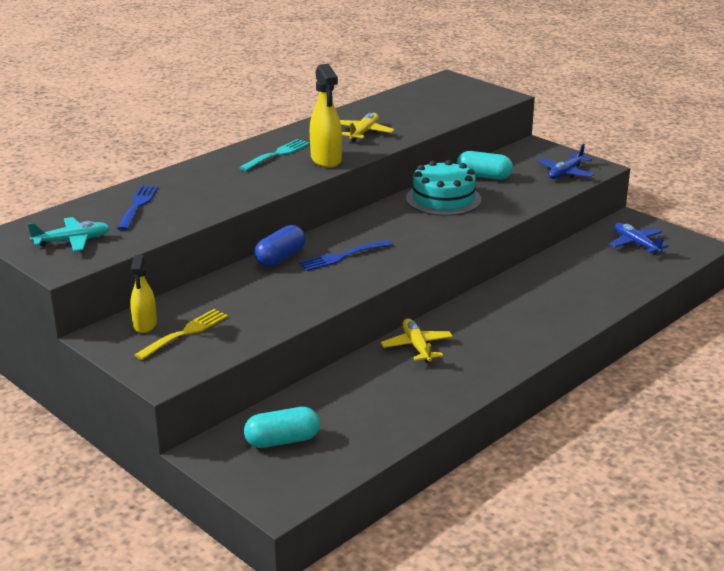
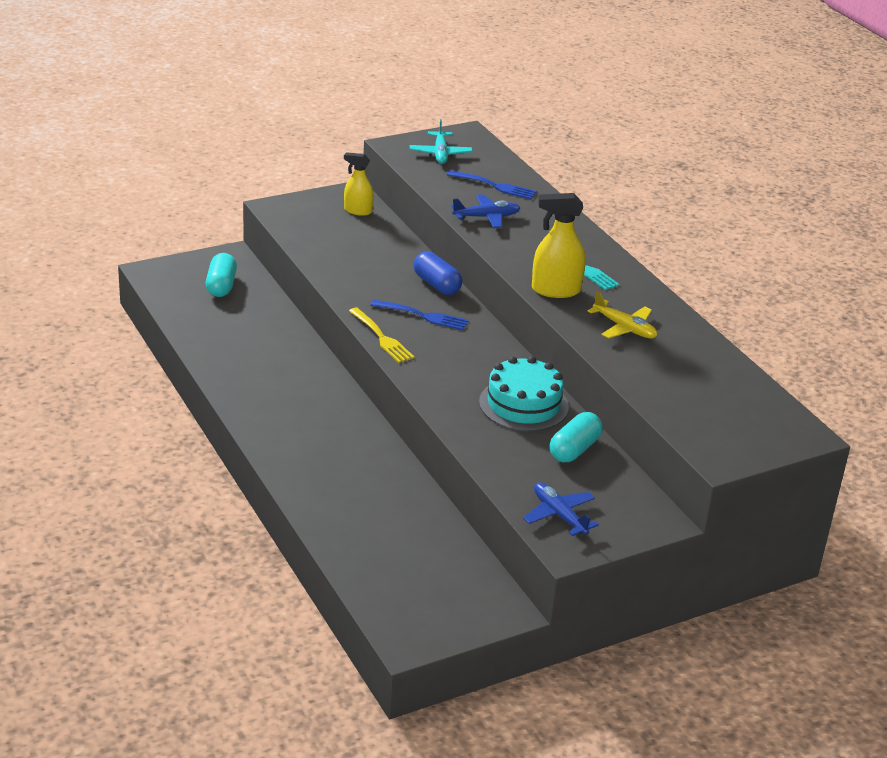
camera: 105 degrees right, 5 degrees up
(184, 333) = (333, 223): yellow fork -> yellow fork (381, 337)
(343, 256) = (422, 316): blue fork -> blue fork turned 120 degrees clockwise
(417, 346) = (310, 374): yellow plane -> none
(635, 244) = (437, 587): blue plane -> blue plane (486, 217)

